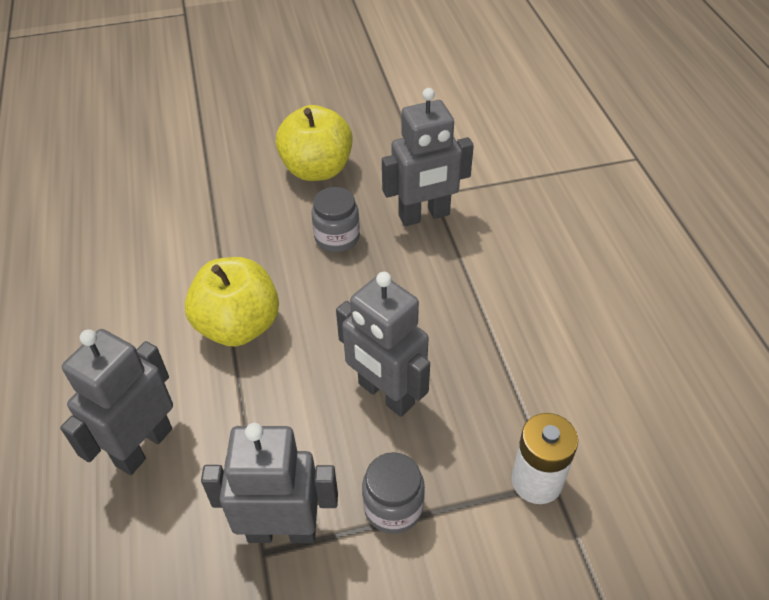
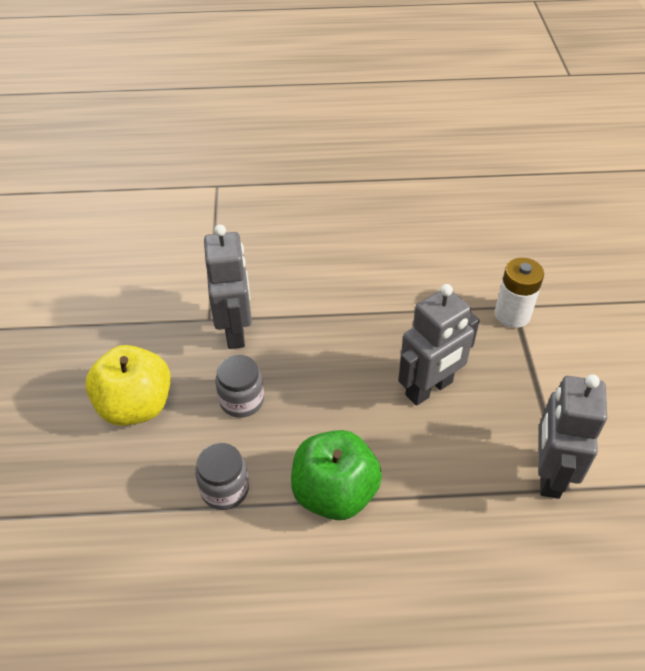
camera: 80 degrees left, 0 degrees up
(143, 446) = (464, 582): grey robot -> none
(238, 326) = (334, 493): yellow apple -> green apple
(393, 507) = (530, 399): grey jar -> grey jar (225, 489)

